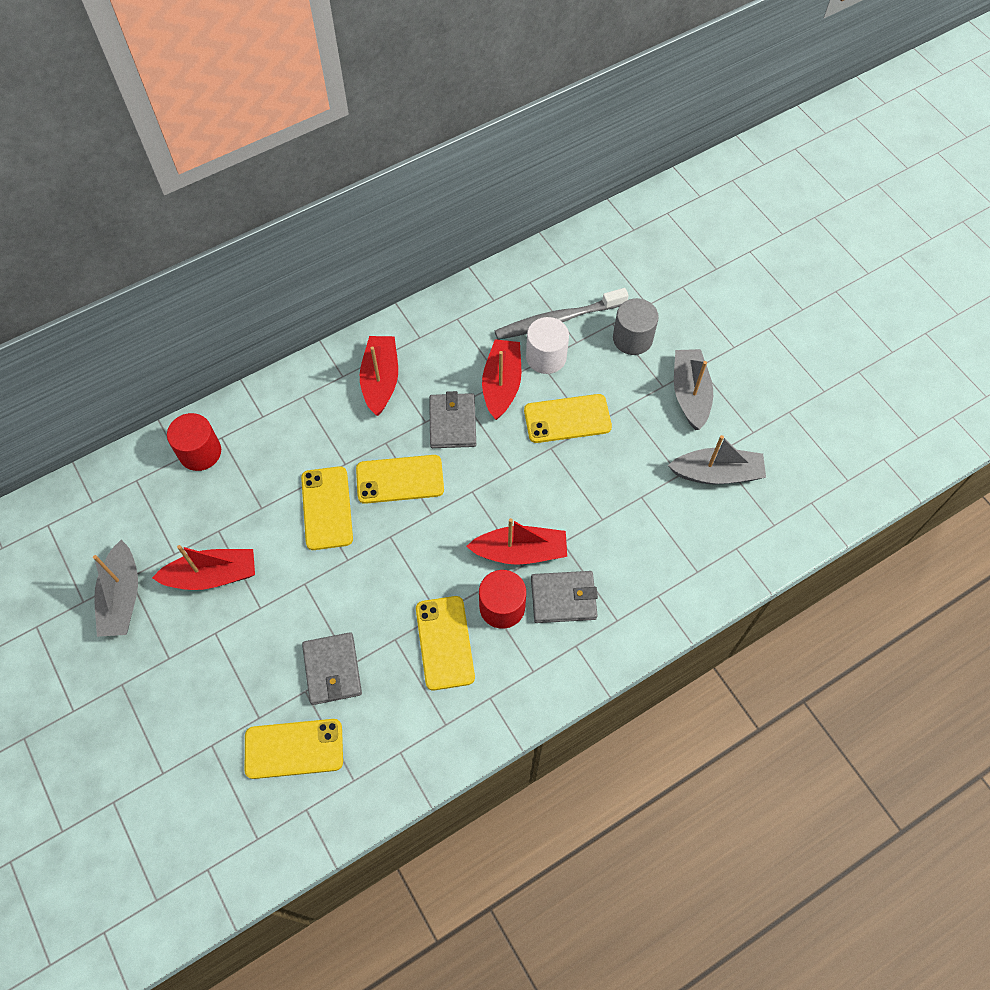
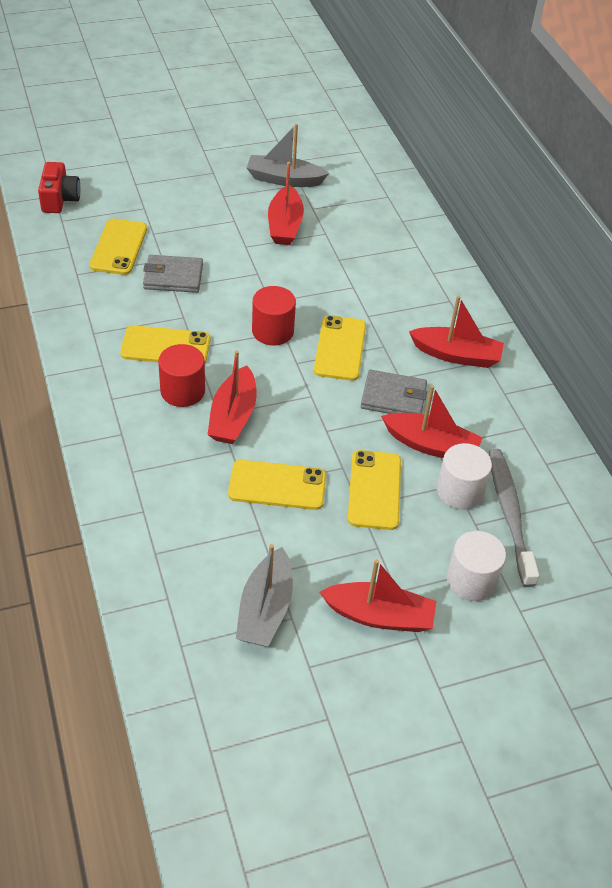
camera: 100 degrees right, 15 degrees down
(200, 452) = (405, 232): red cylinder -> red cylinder (272, 331)
(214, 859) = (60, 199): none -> red camera
(327, 508) = (325, 297): yellow phone -> yellow phone (277, 485)
(563, 598) = (172, 436): grey wallet -> none
(632, 338) = (471, 580): grey cylinder -> white cylinder
(690, 394) = (379, 615): grey boat -> red boat

